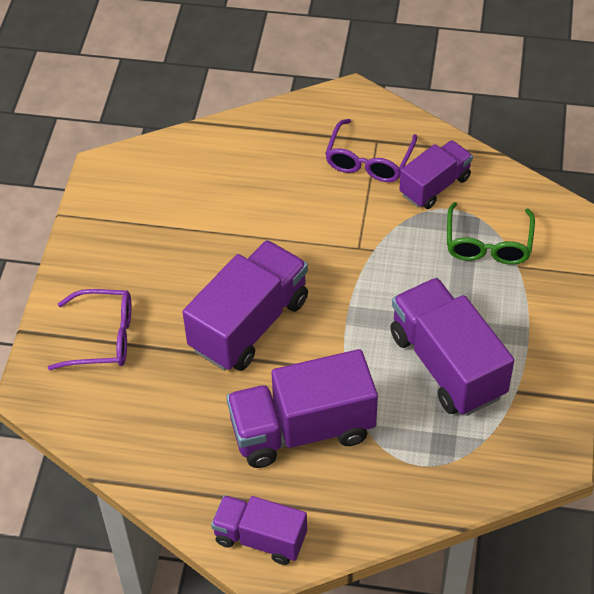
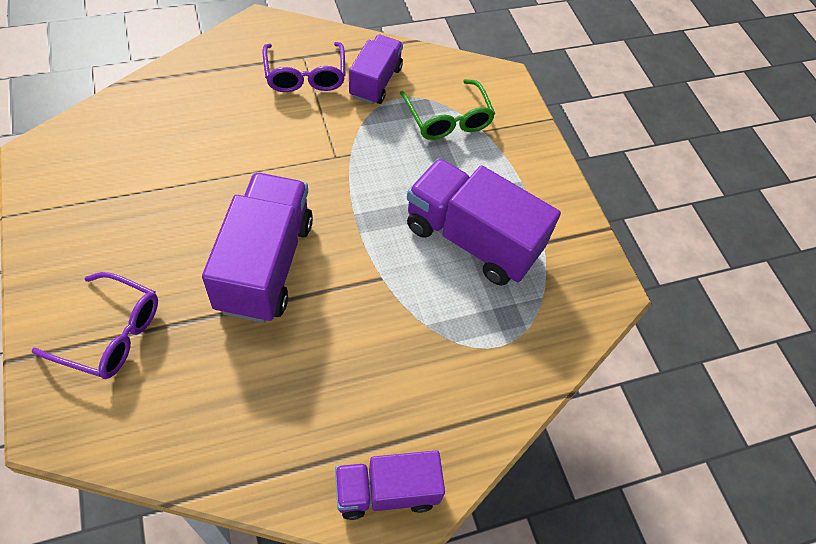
camera: 35 degrees left, 5 degrees up
(103, 337) = (111, 334): purple glasses -> purple glasses turned 45 degrees clockwise
(302, 430) = (371, 354): purple truck -> none

